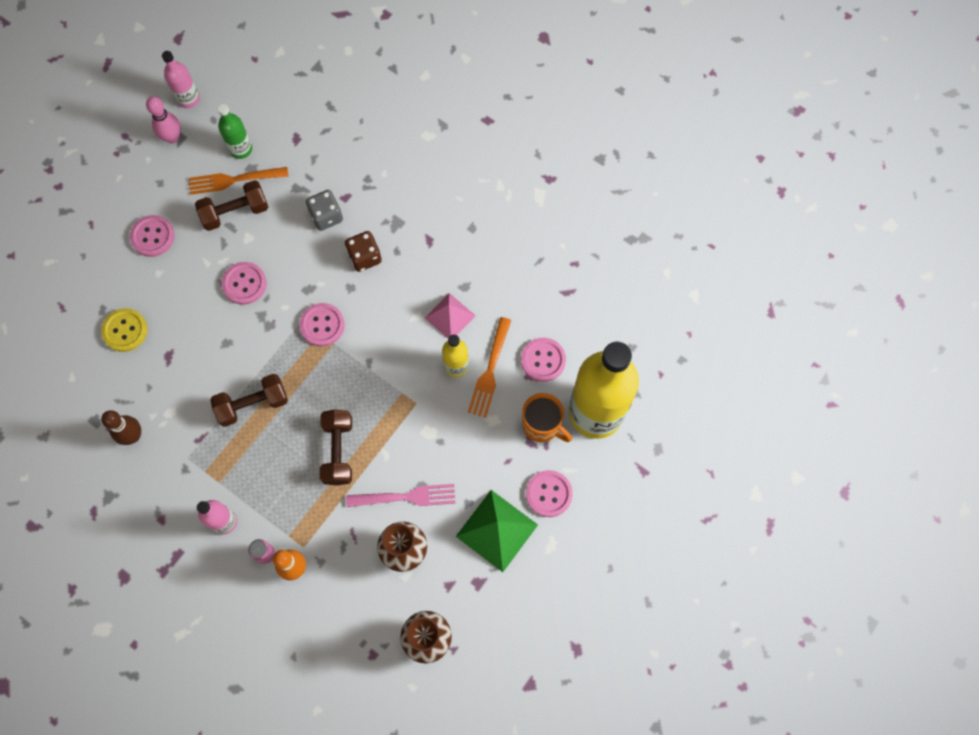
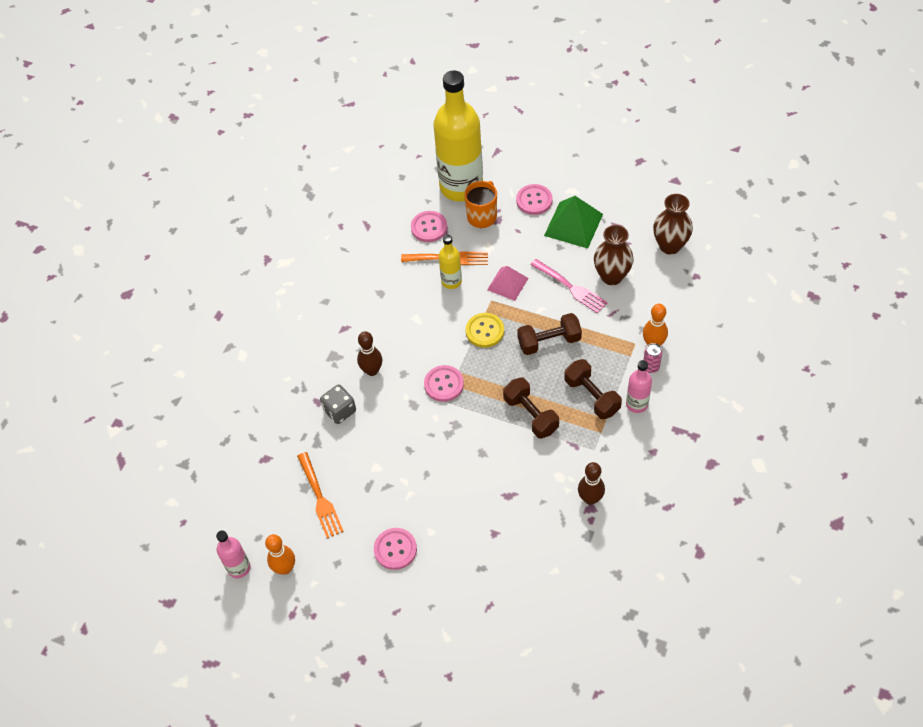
camera: 100 degrees left, 15 degrees down
(125, 330) = (495, 540): yellow button -> yellow button (485, 331)
(172, 137) = (285, 568): pink bowling pin -> orange bowling pin
(235, 212) = (353, 486): brown dumbbell -> brown dumbbell (592, 396)
(241, 149) = (286, 502): green bottle -> none
(244, 284) = (422, 456): pink button -> none
(364, 257) = (372, 370): brown dice -> brown bowling pin
(405, 497) = (570, 287): pink fork -> pink fork turned 150 degrees clockwise
(450, 317) = (410, 296): pink pyramid -> pink pyramid (507, 284)

